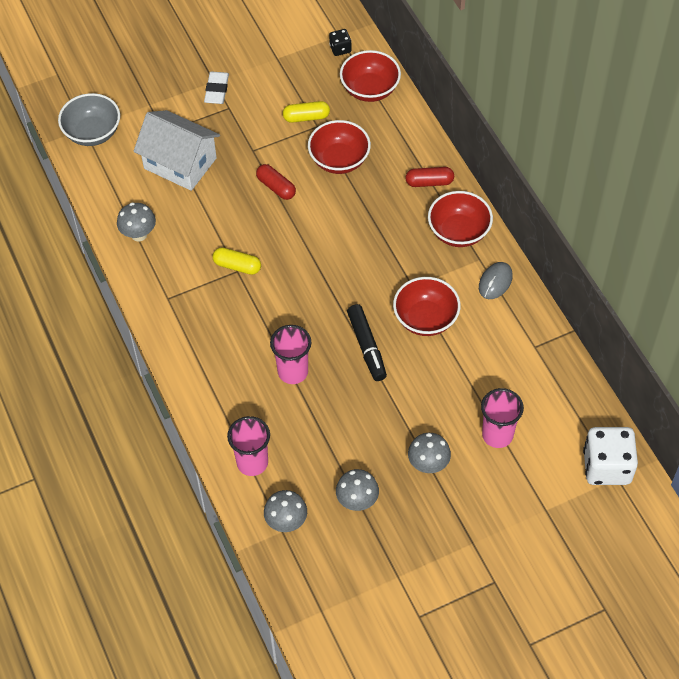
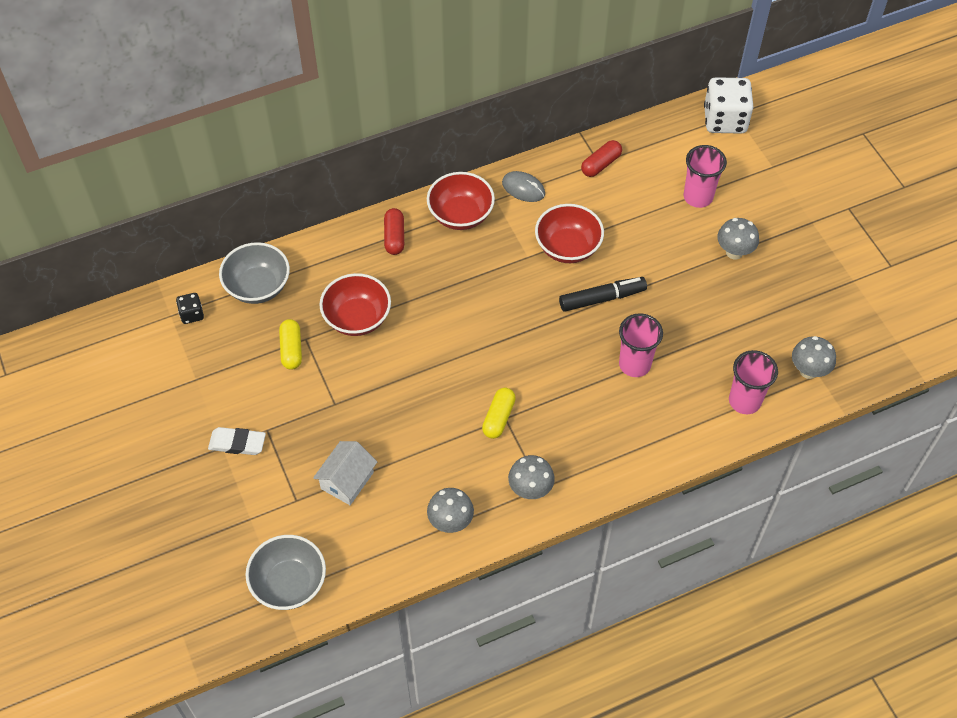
camera: 90 degrees left, 0 degrees up
(180, 163) = (347, 480): white house -> white house, size x0.62
(276, 187) = (390, 380): red capsule -> red capsule (601, 164)
(357, 501) = (779, 311): grey mushroom -> grey mushroom (530, 489)
(370, 89) = (258, 287): red bowl -> grey bowl

